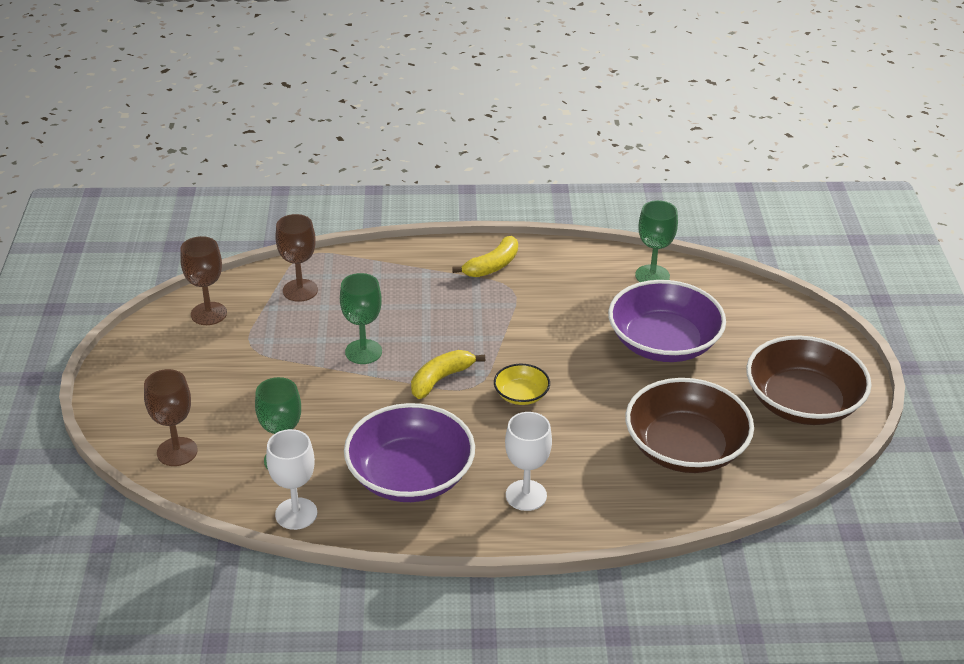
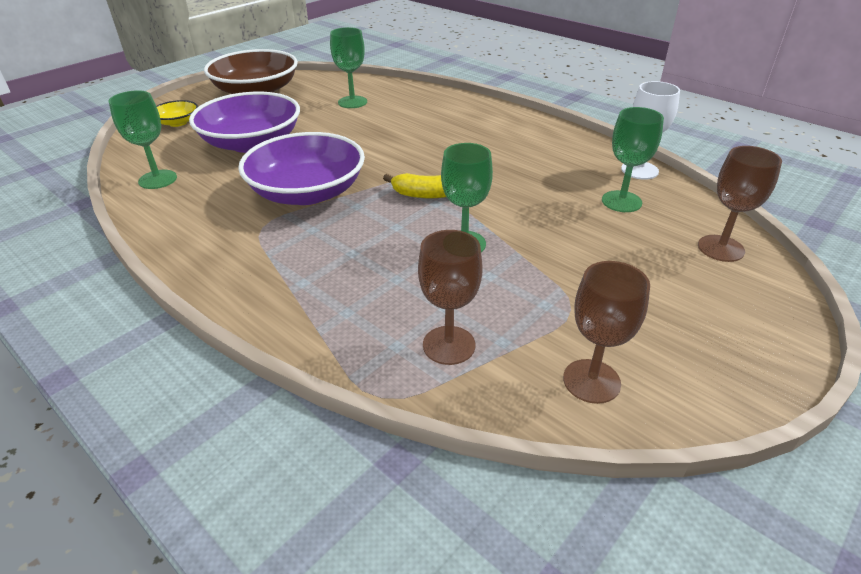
camera: 135 degrees left, 0 degrees up
(410, 475) = (533, 155): purple bowl -> purple bowl (307, 192)
(492, 266) = (236, 255): yellow banana -> none
(521, 395) = (392, 160): yellow bowl -> yellow bowl (177, 122)
(526, 495) = (474, 121): white goblet -> none
(685, 448) = (352, 102): brown bowl -> green goblet

